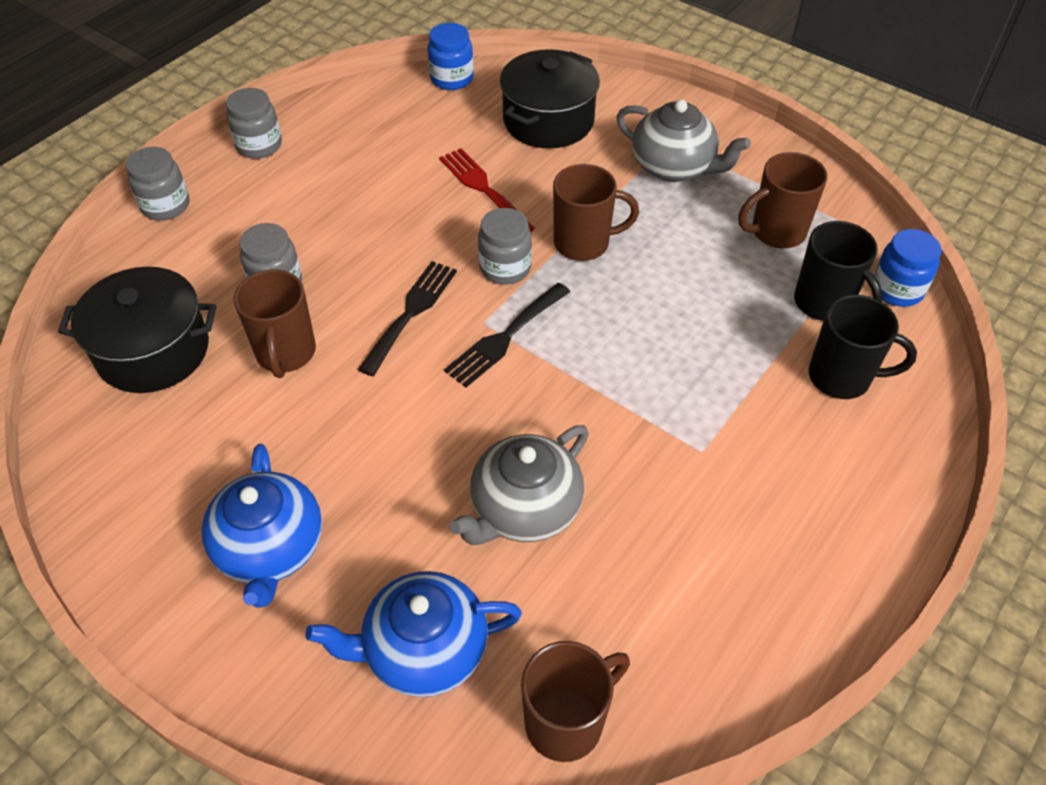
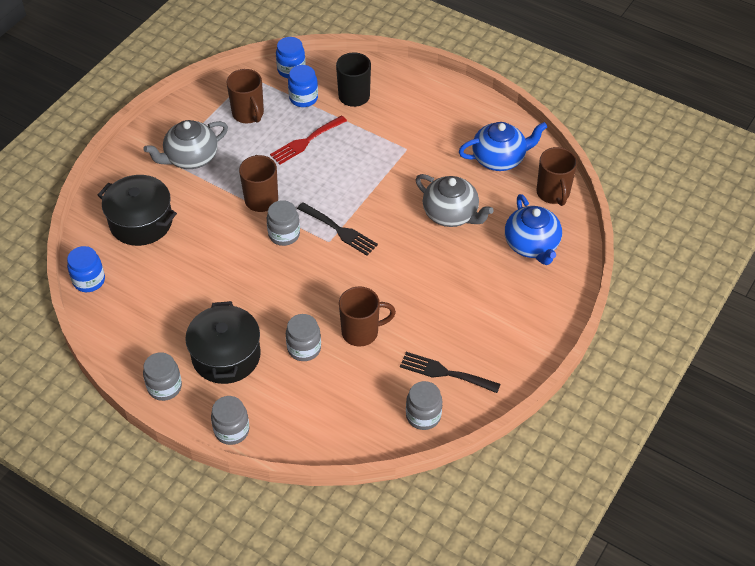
camera: 95 degrees left, 0 degrees up
(96, 422) = (423, 416): none -> grey jar
(153, 351) = (365, 401): black pot -> black pot (226, 356)
(270, 549) = (491, 313): blue teapot -> blue teapot (499, 159)
(411, 312) = (323, 276): black fork -> black fork (445, 373)
(483, 188) = (211, 251): red fork -> red fork (306, 141)
(566, 721) = (553, 193): brown mug -> brown mug turned 150 degrees counterclockwise
(674, 167) = (190, 158): grey teapot -> grey teapot turned 150 degrees counterclockwise
(824, 303) = (303, 98): black mug -> blue jar

